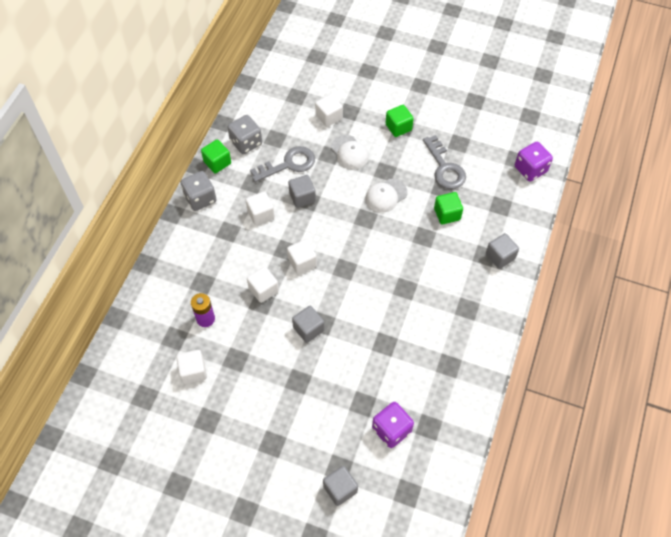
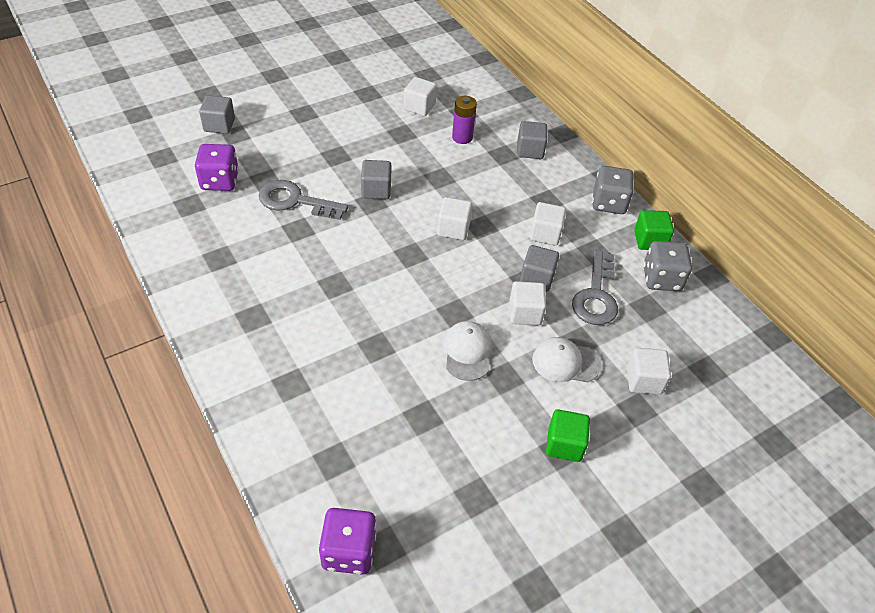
camera: 125 degrees right, 10 degrees down
(263, 290) = (452, 186): white cube -> white cube (525, 313)
(444, 167) = (451, 445): grey key -> grey key (295, 201)
(447, 214) = (382, 392): green cube -> none
(500, 256) = (272, 398): grey cube -> grey cube (530, 150)

